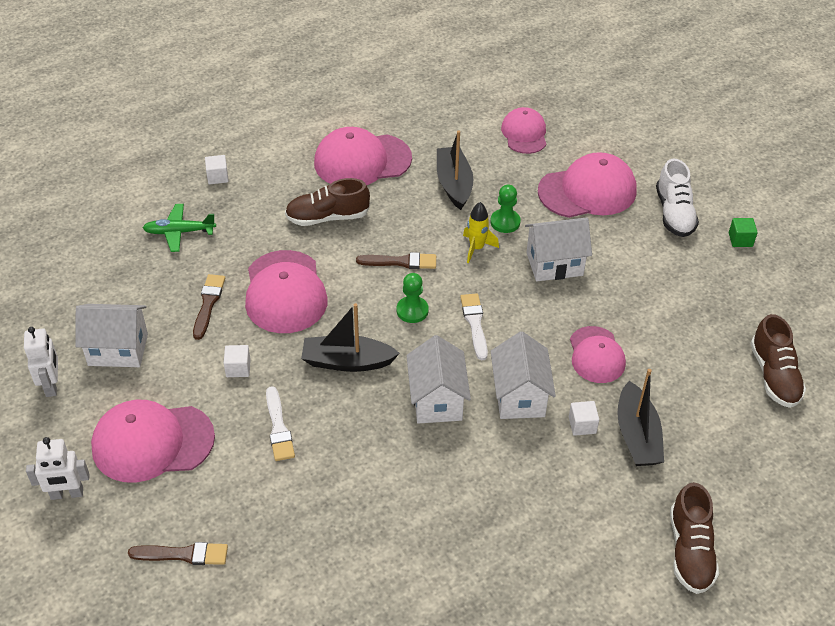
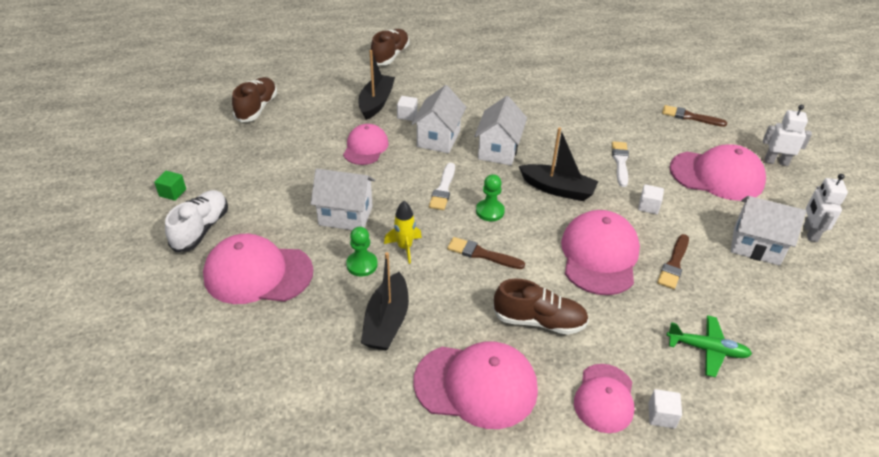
camera: 160 degrees left, 5 degrees down
(524, 133) = (264, 366): pink cap -> pink cap (604, 398)

